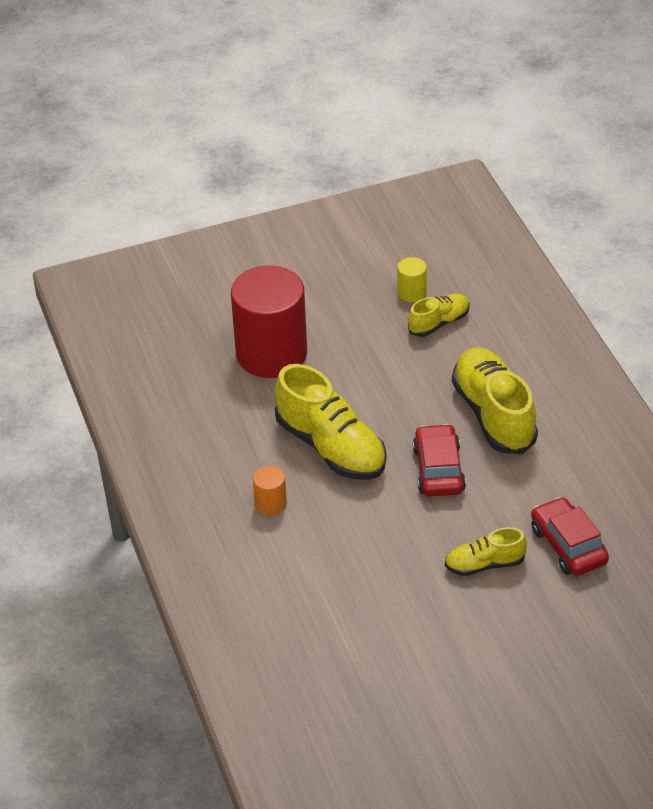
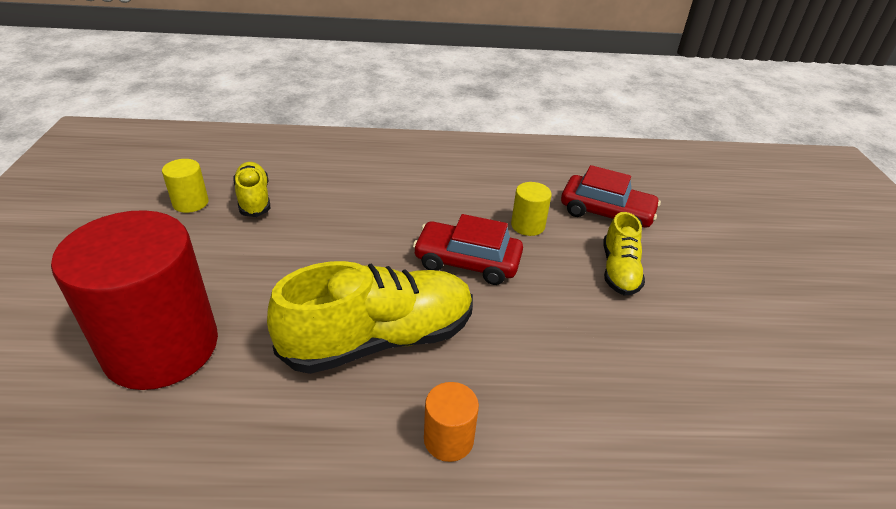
camera: 75 degrees left, 5 degrees down
(494, 415) = (411, 204): yellow shoe -> none
(511, 495) = (527, 225): none -> yellow cylinder
(568, 545) = (606, 213): red car -> red car turned 150 degrees counterclockwise

